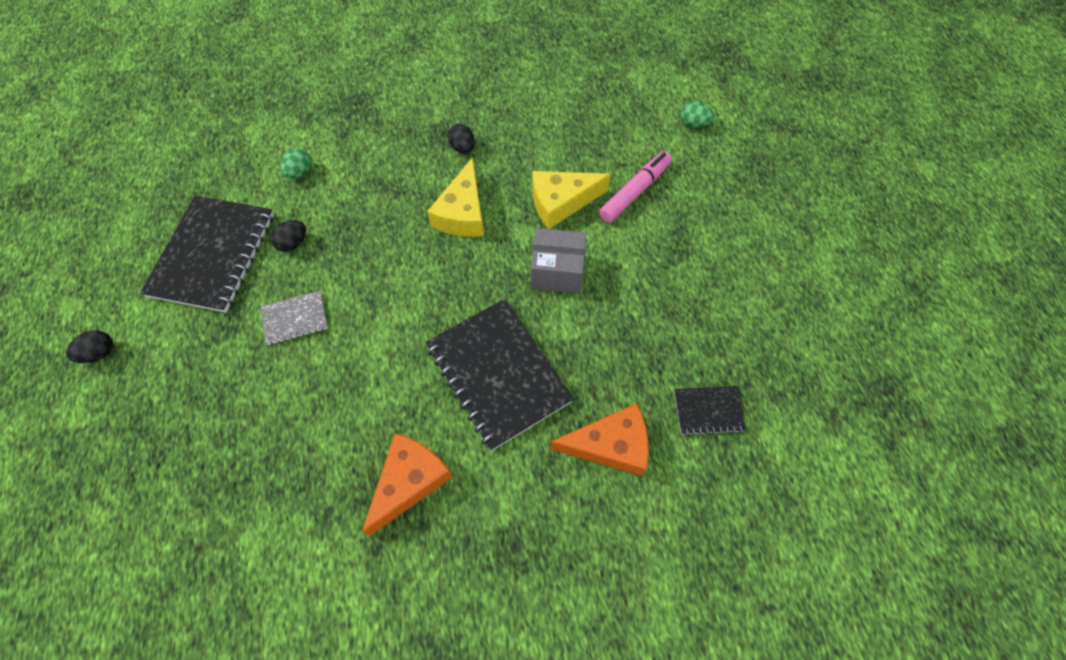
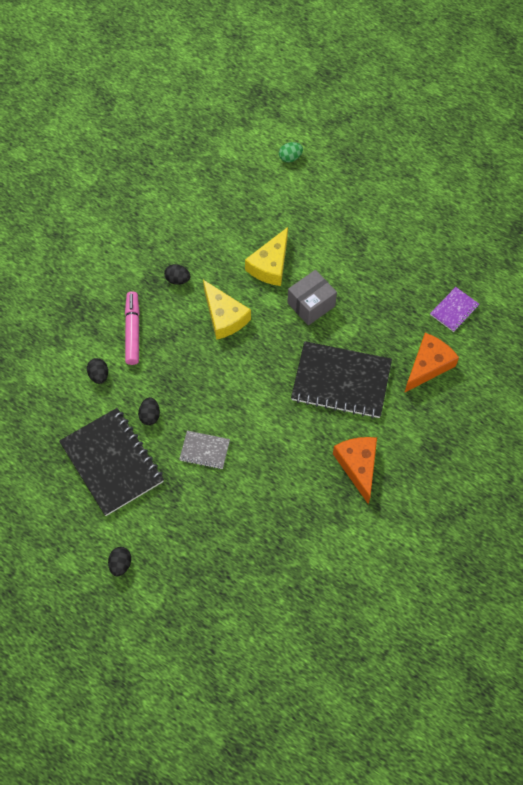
camera: 45 degrees left, 0 degrees up
(295, 319) = (204, 450): grey notebook -> grey notebook turned 75 degrees clockwise
(300, 172) = (99, 375): green egg -> black egg
(635, 192) = (302, 226): pink marker -> pink marker (133, 331)
(708, 411) = (454, 310): black notebook -> purple notebook

